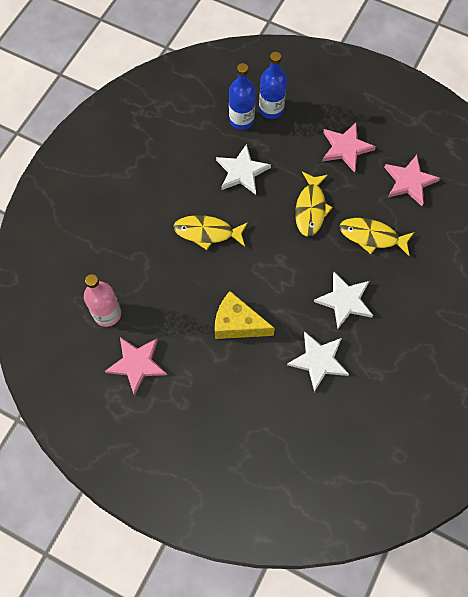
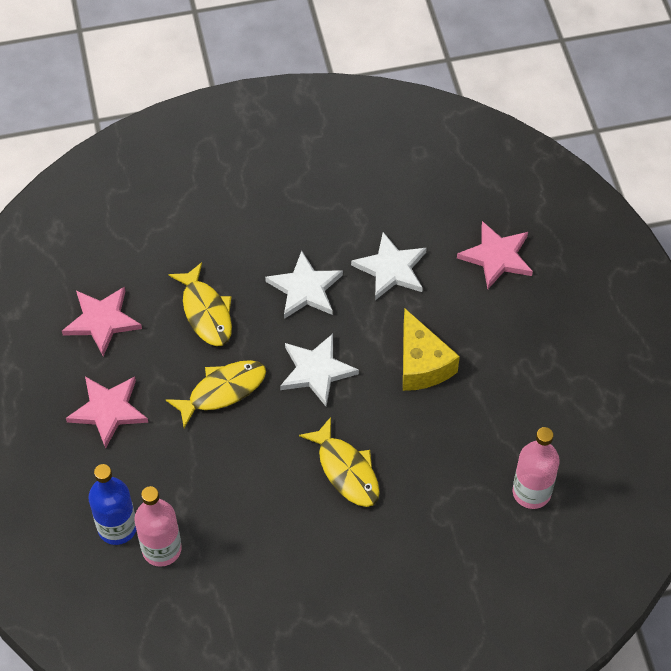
camera: 130 degrees left, 10 degrees down
(137, 364) = (553, 420): pink star -> pink star (497, 257)
(241, 120) = (161, 549): blue bottle -> pink bottle
(242, 171) = (235, 494): white star -> white star (316, 371)

